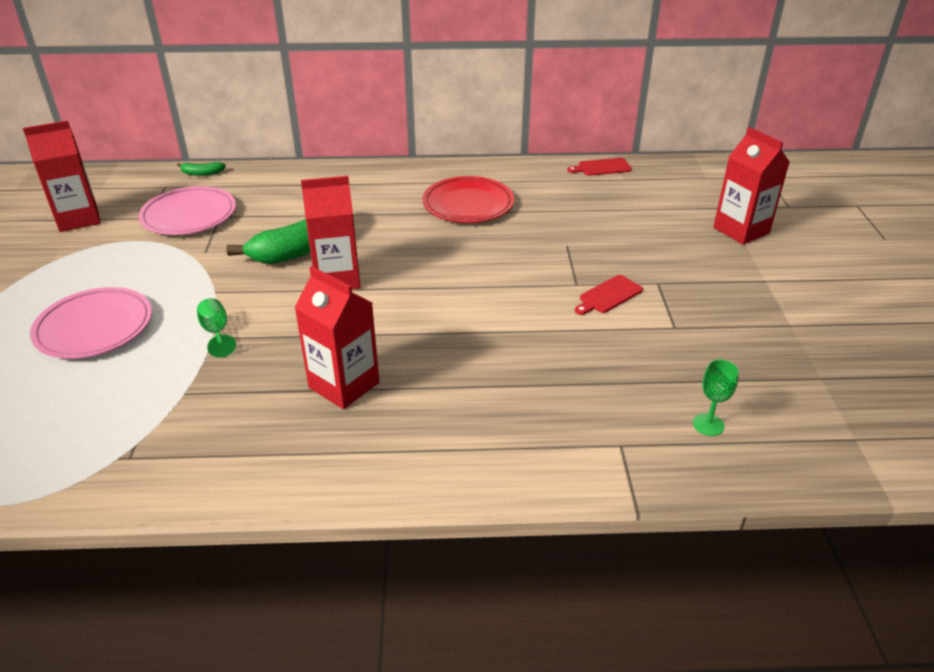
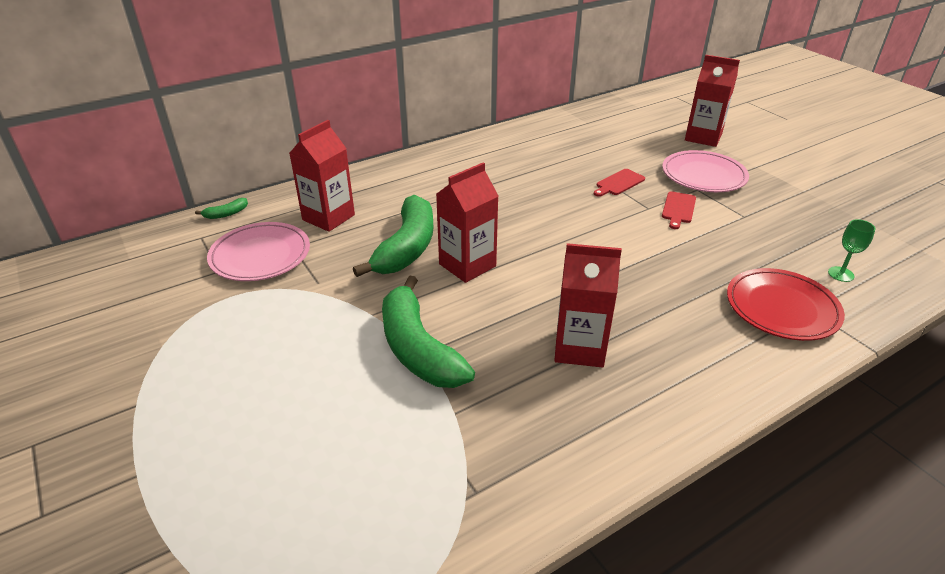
camera: 30 degrees left, 0 degrees up
(78, 219) = (140, 296): red carton -> red carton (328, 217)
(94, 327) = (291, 391): pink plate -> pink plate (703, 175)
(216, 332) = (418, 349): green goblet -> green banana
(468, 204) = (499, 172): red plate -> red plate (782, 308)
(602, 167) = (562, 118): red cutting board -> red cutting board (618, 183)

